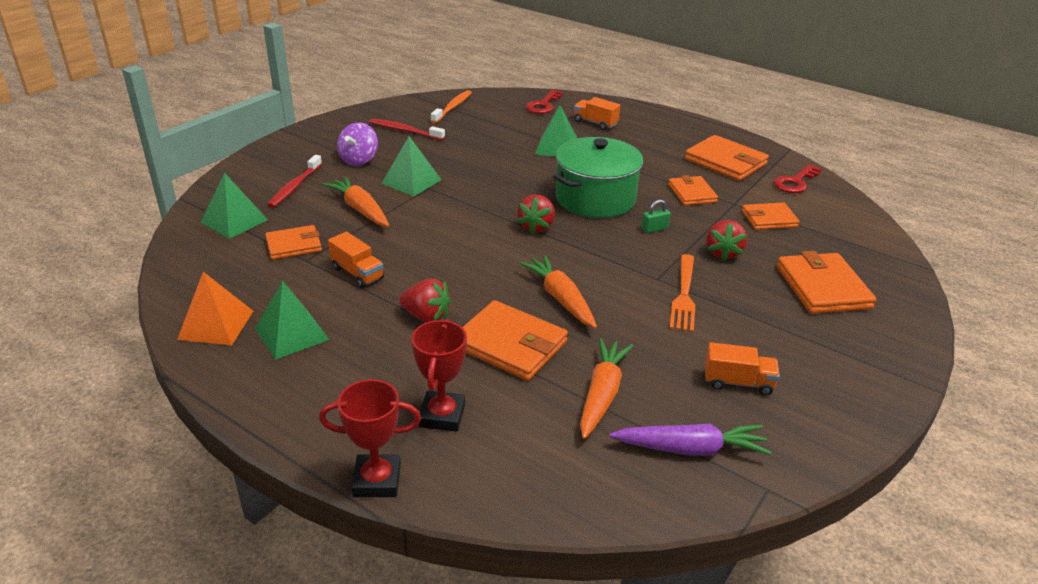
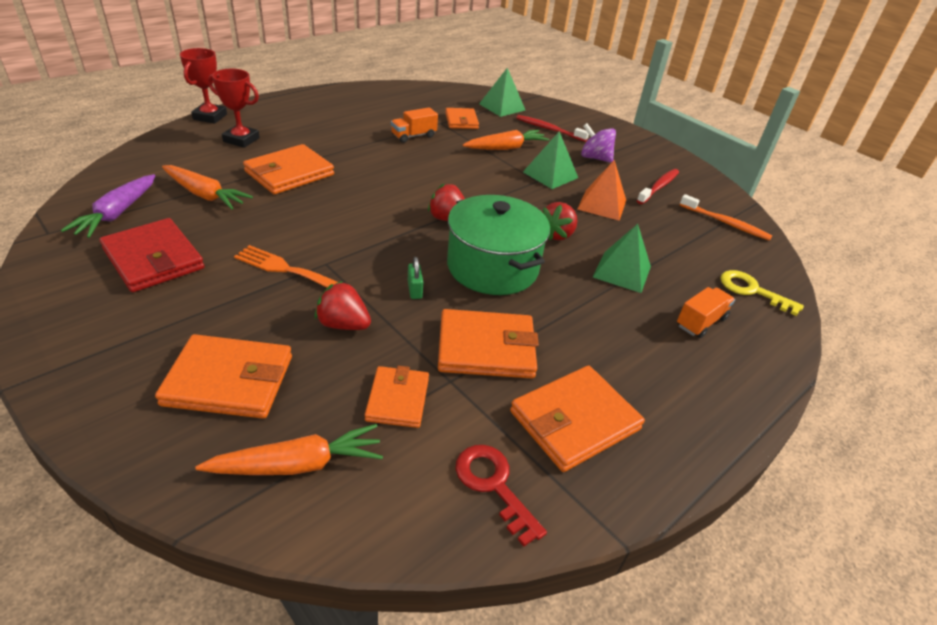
camera: 100 degrees right, 5 degrees up
(216, 325) = (381, 94): orange pyramid -> orange pyramid (602, 204)
(292, 334) = (357, 111): green pyramid -> none
(426, 316) = (345, 151): red strawberry -> red strawberry (557, 234)
(543, 105) = (752, 291): red key -> yellow key
(560, 298) = (330, 205): orange carrot -> orange carrot (298, 464)
(692, 193) = (486, 348): orange wallet -> orange wallet, size x1.59
(738, 382) = (153, 259): orange truck -> red wallet

